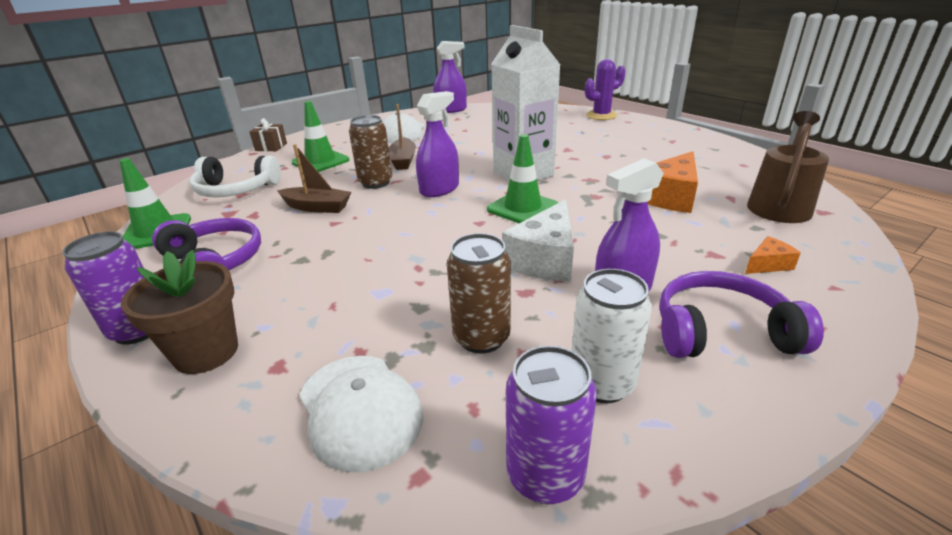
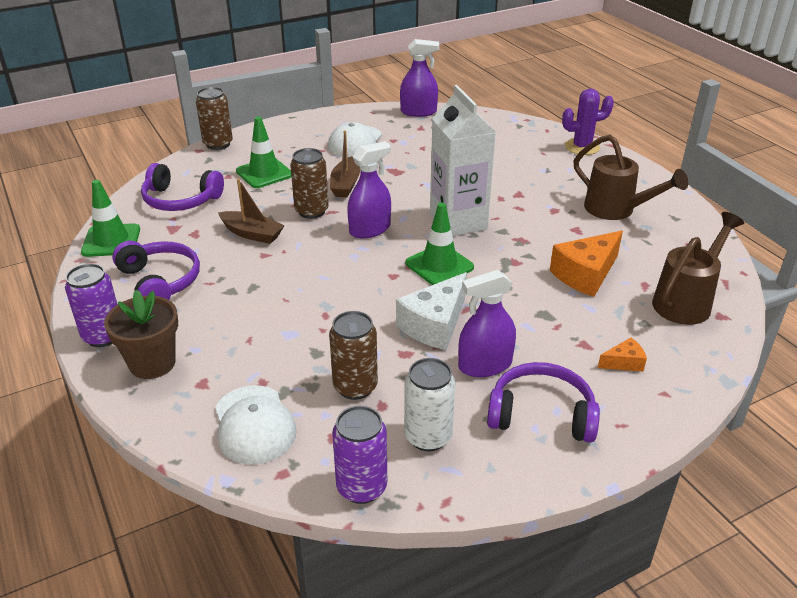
camera: 10 degrees right, 5 degrees up
(236, 190) = (180, 200): white headphones -> purple headphones
(271, 147) = (218, 144): brown gift -> brown can
(661, 150) = (616, 210): none -> brown watering can

